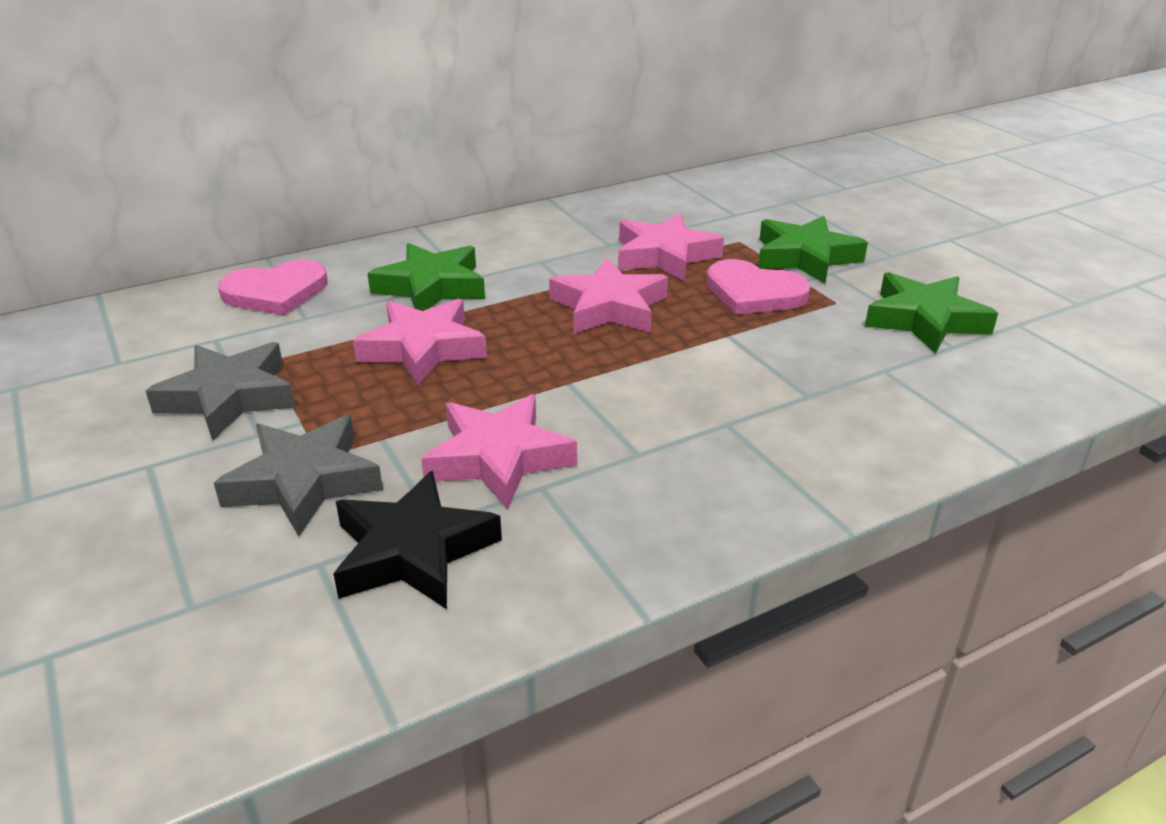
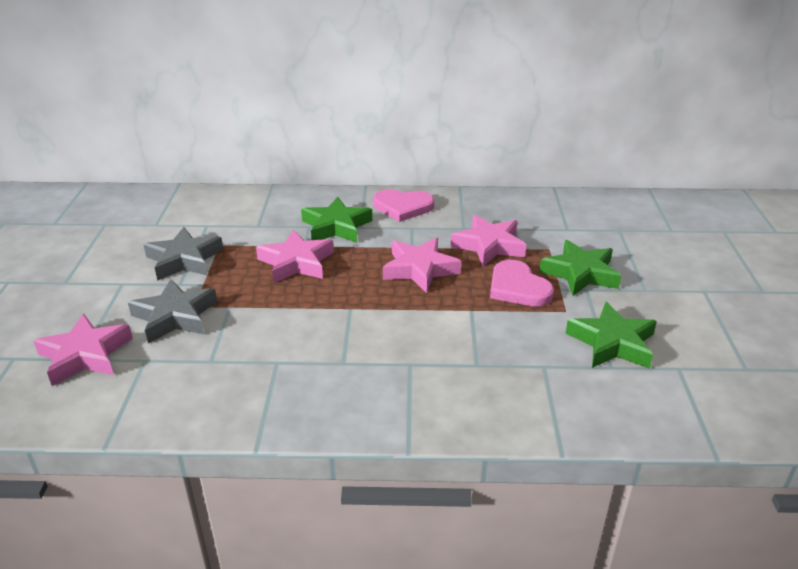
camera: 30 degrees right, 0 degrees up
(276, 292) = (257, 206): pink heart -> pink heart (403, 207)
(413, 551) = (187, 371): black star -> none
(498, 458) = (271, 338): pink star -> pink star (85, 355)

